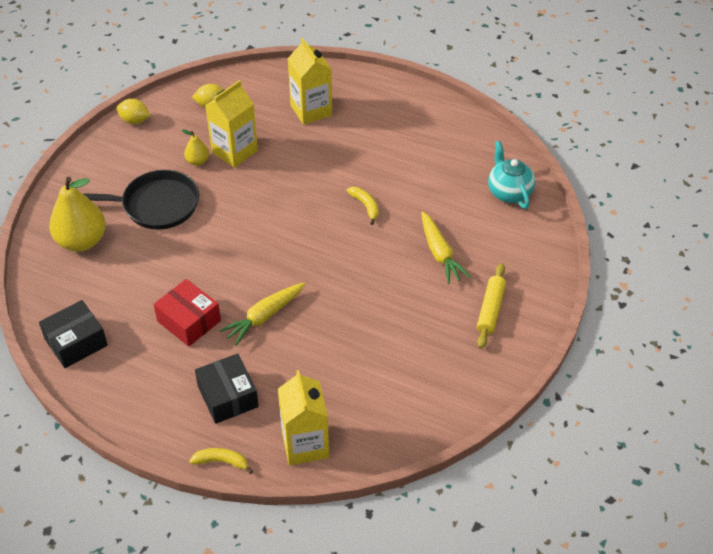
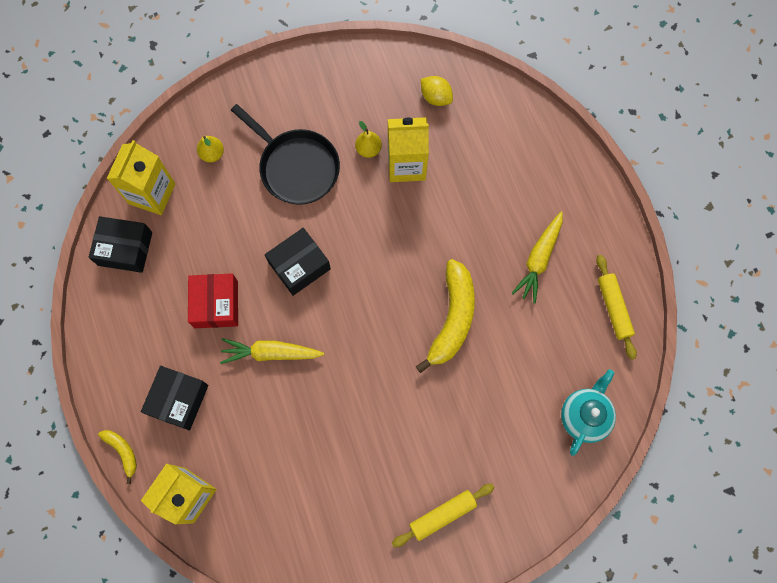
camera: 45 degrees right, 25 degrees up
(82, 241) = (212, 154): yellow pear -> yellow pear, size x0.48
(134, 120) = (361, 61): yellow lemon -> none
(225, 255) = (299, 265): none -> black box
(311, 110) = (510, 175): yellow carton -> yellow carton (152, 194)
(365, 206) = (452, 318): yellow banana -> yellow banana, size x2.02
(440, 253) = (461, 422): yellow carrot -> yellow carrot (539, 259)
(457, 129) = (613, 308): none -> yellow rolling pin

